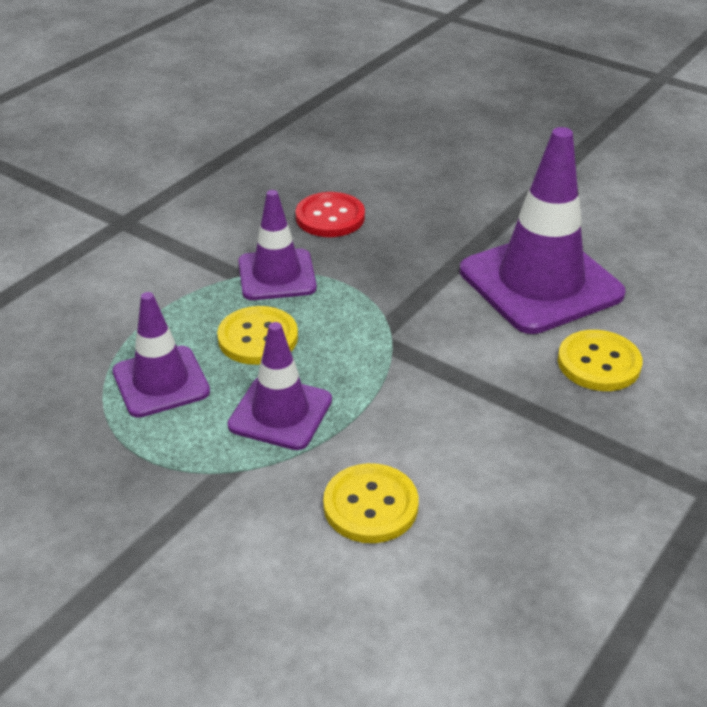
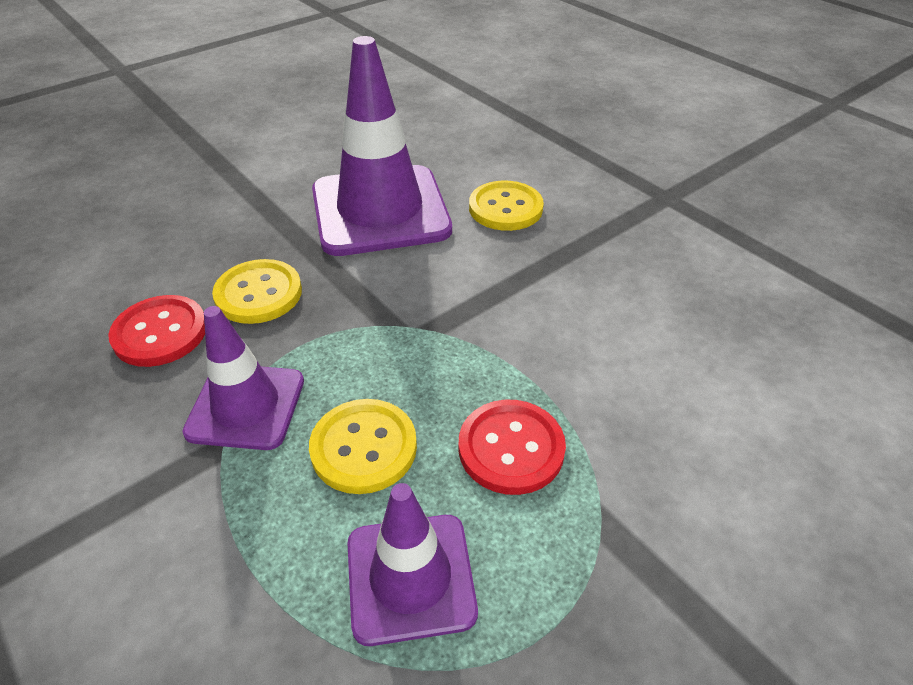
camera: 75 degrees left, 5 degrees up
(280, 413) = (511, 448): purple traffic cone -> red button
(370, 505) = (667, 397): yellow button -> yellow button (258, 294)

